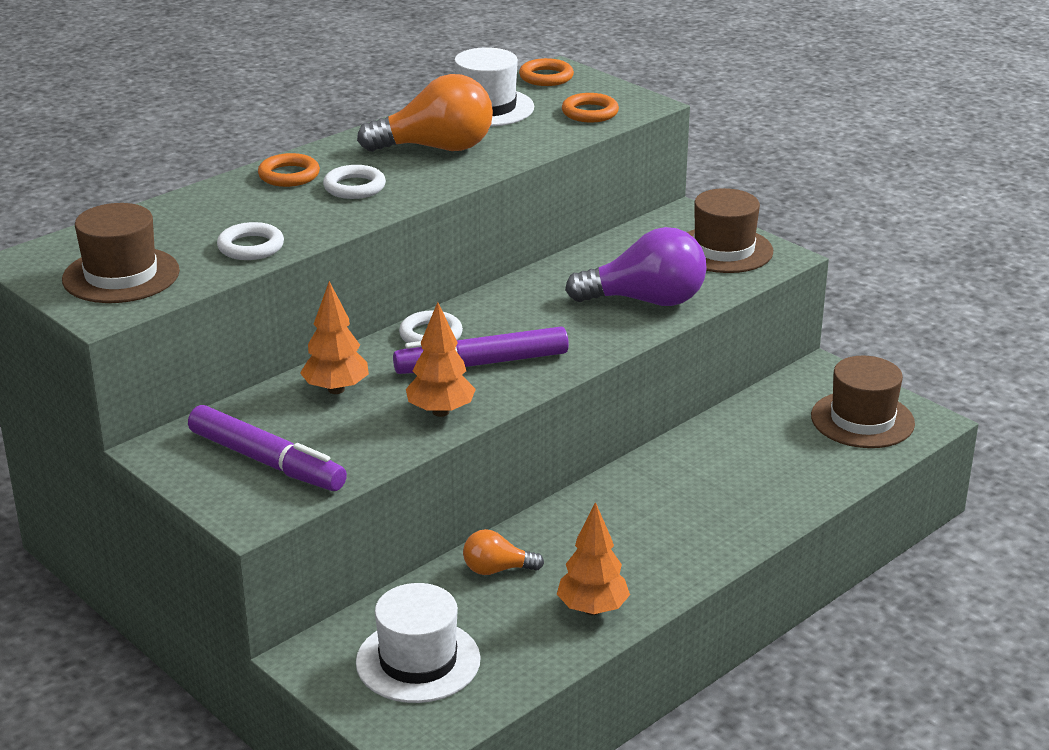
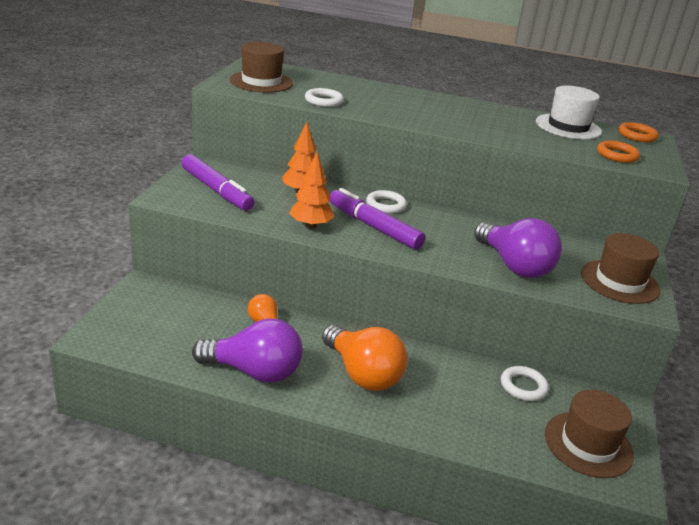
camera: 55 degrees right, 0 degrees up
(267, 461) = (216, 190): purple marker -> purple marker turned 45 degrees counterclockwise
(289, 175) = (410, 96): orange ring -> none
(354, 187) = (421, 112): white ring -> white ring (523, 386)
(418, 661) = (162, 320): white hat -> none
(436, 148) = (497, 123): orange light bulb -> orange light bulb (362, 374)
(592, 609) = (254, 372): orange tree -> purple light bulb

